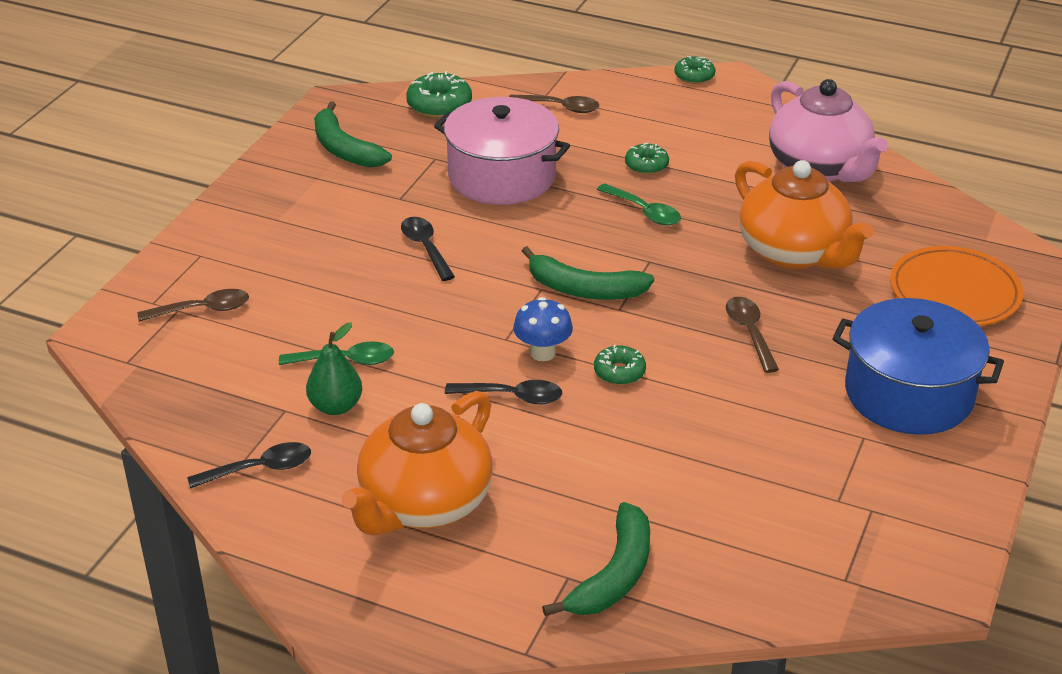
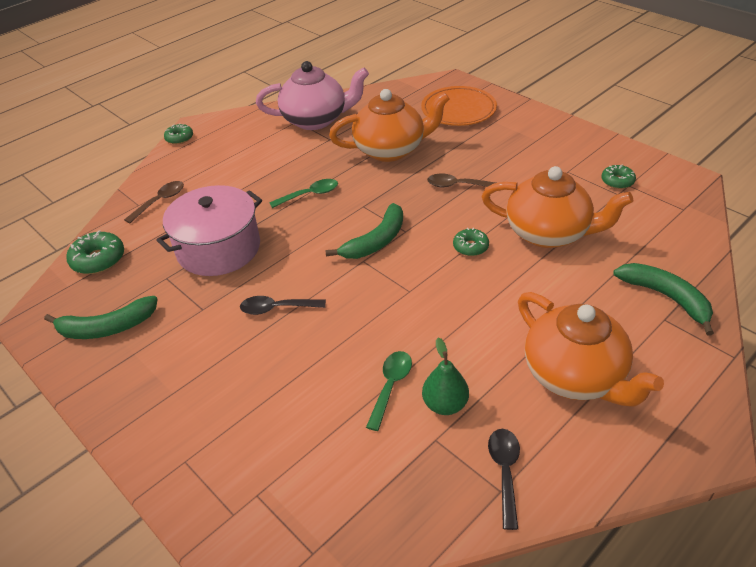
camera: 65 degrees left, 5 degrees up
(203, 310) = (268, 474): brown spoon -> none
(512, 396) = (474, 302): black spoon -> none
(542, 353) = (434, 276): blue mushroom -> none
(646, 165) = (260, 181): green donut -> green donut (617, 181)
(692, 440) = (549, 233): none -> orange teapot
(908, 394) = (537, 147): blue pot -> none

